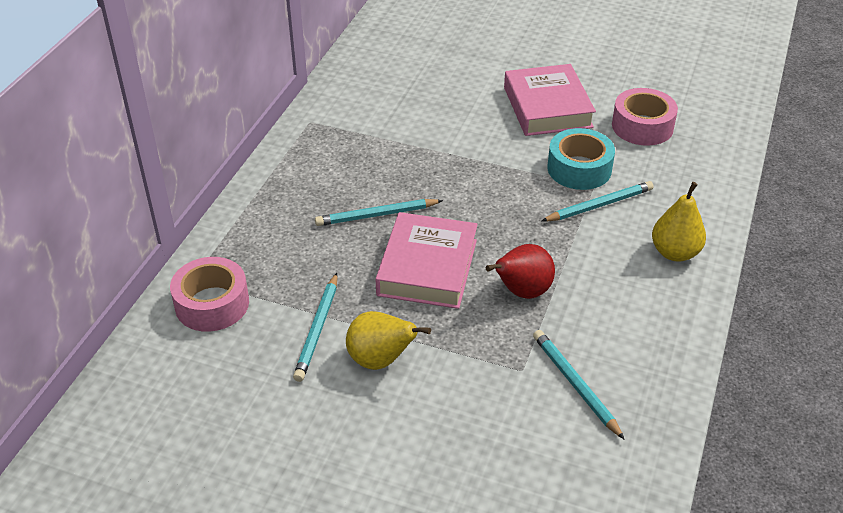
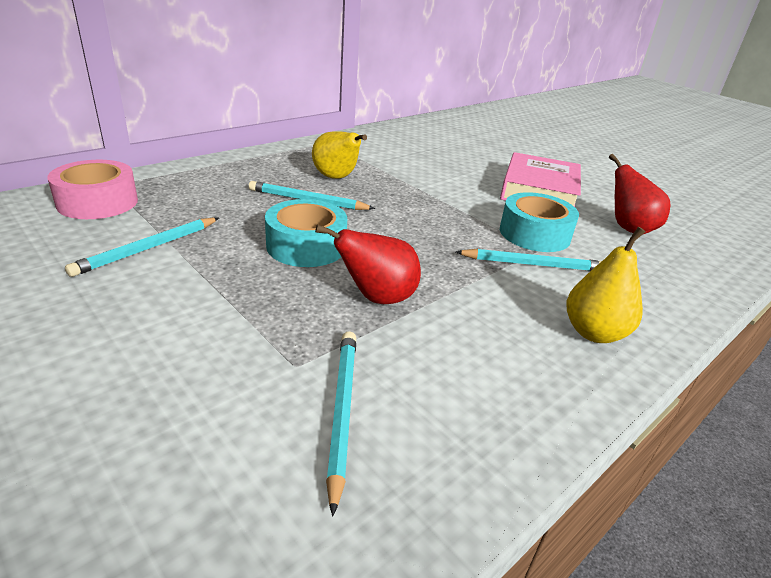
camera: 25 degrees right, 10 degrees down
(380, 360) = (165, 293): yellow pear -> yellow pear (337, 178)
(427, 267) = (306, 246): pink book -> turquoise tape
(642, 126) = (628, 228): pink tape -> red pear

